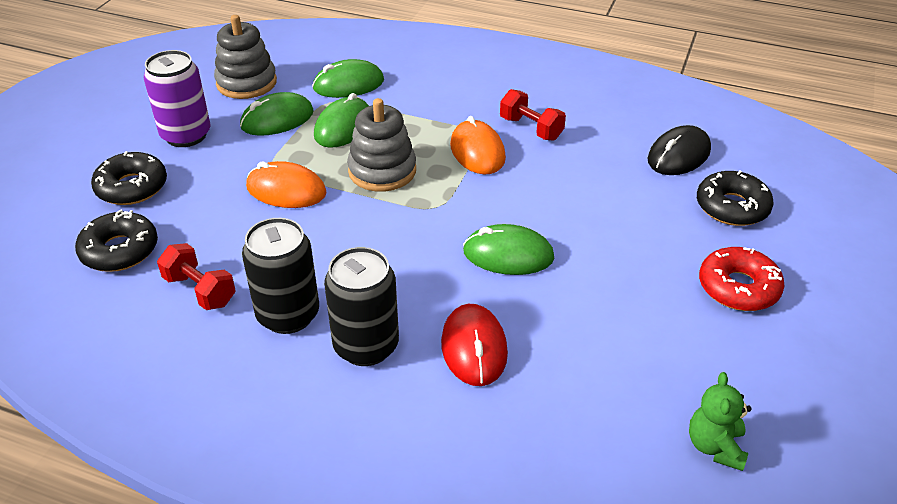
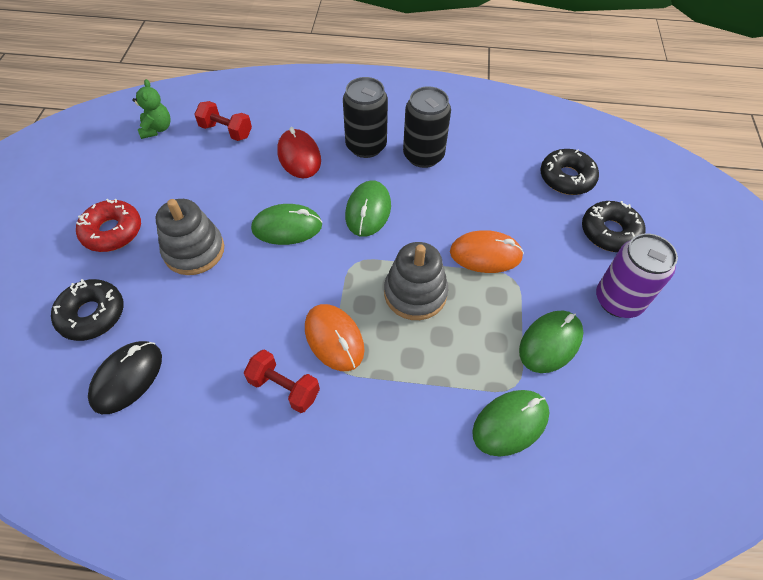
camera: 165 degrees right, 15 degrees up
(200, 290) = (490, 161): red dumbbell -> red dumbbell (226, 131)
(246, 83) = (623, 398): grey stacking toy -> grey stacking toy (194, 251)
(343, 127) = (479, 346): green mouse -> green mouse (368, 211)

